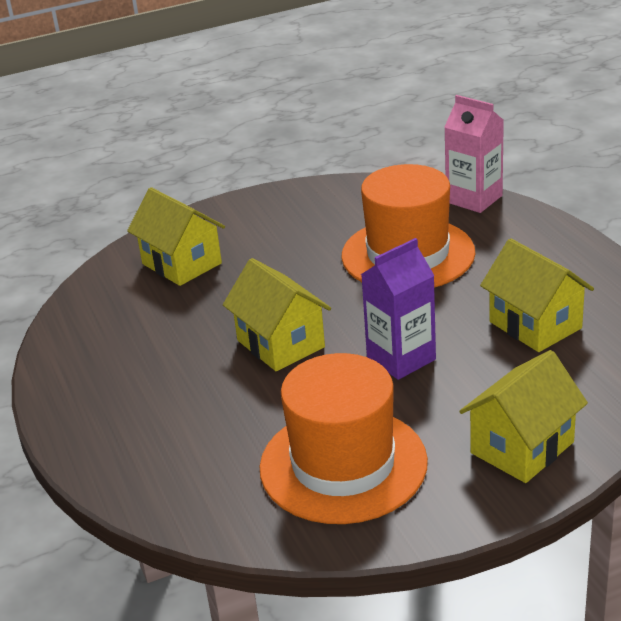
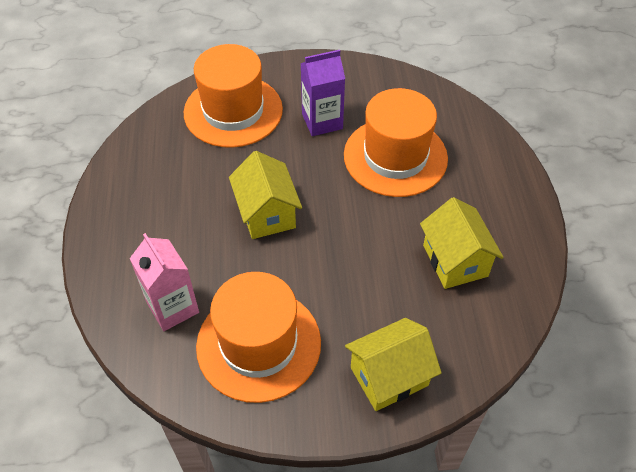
camera: 15 degrees right, 20 degrees up
(182, 263) = (233, 111): yellow house -> orange hat
(401, 358) = (343, 258): purple carton -> purple carton (322, 121)
(474, 199) = (470, 116): pink carton -> pink carton (172, 307)

